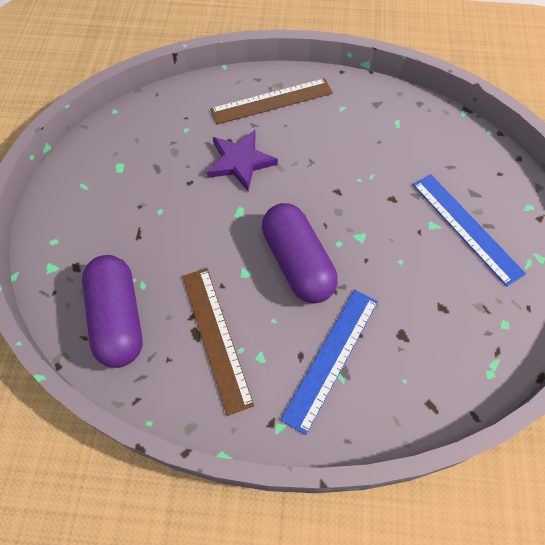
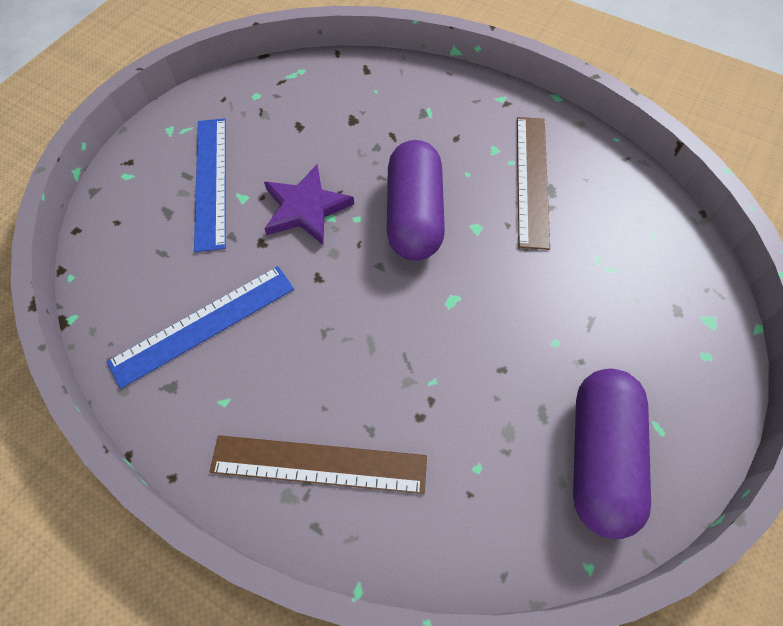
camera: 155 degrees left, 0 degrees up
(118, 319) = (633, 233): purple capsule -> purple capsule (600, 457)
(240, 162) = (419, 371): purple star -> purple star (305, 208)
(331, 358) = (428, 126): blue ruler -> blue ruler (203, 324)

